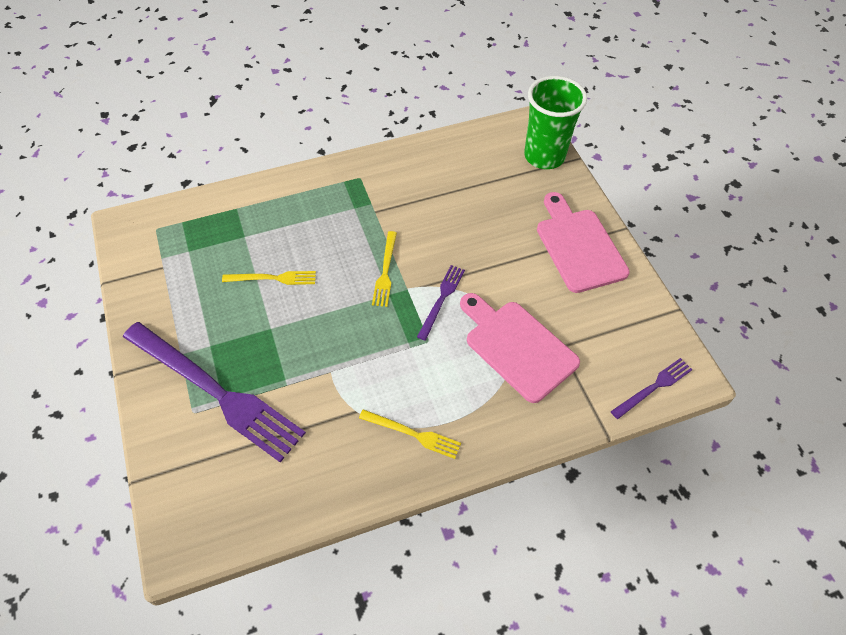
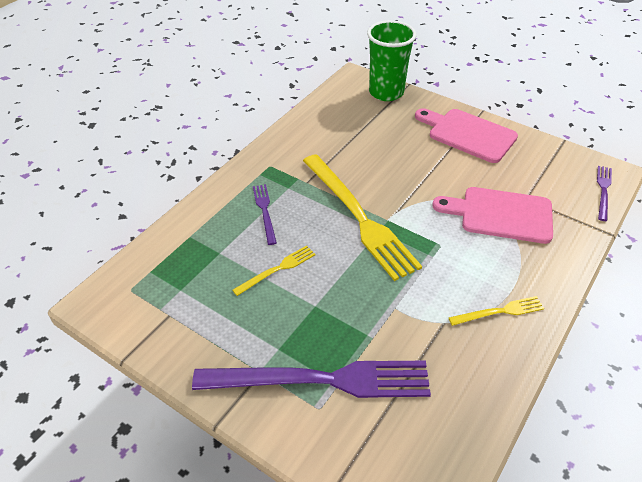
camera: 35 degrees left, 10 degrees down
(385, 271) = (359, 217): yellow fork -> yellow fork, size x2.19
(441, 299) = (419, 213): purple fork -> purple fork (264, 211)

